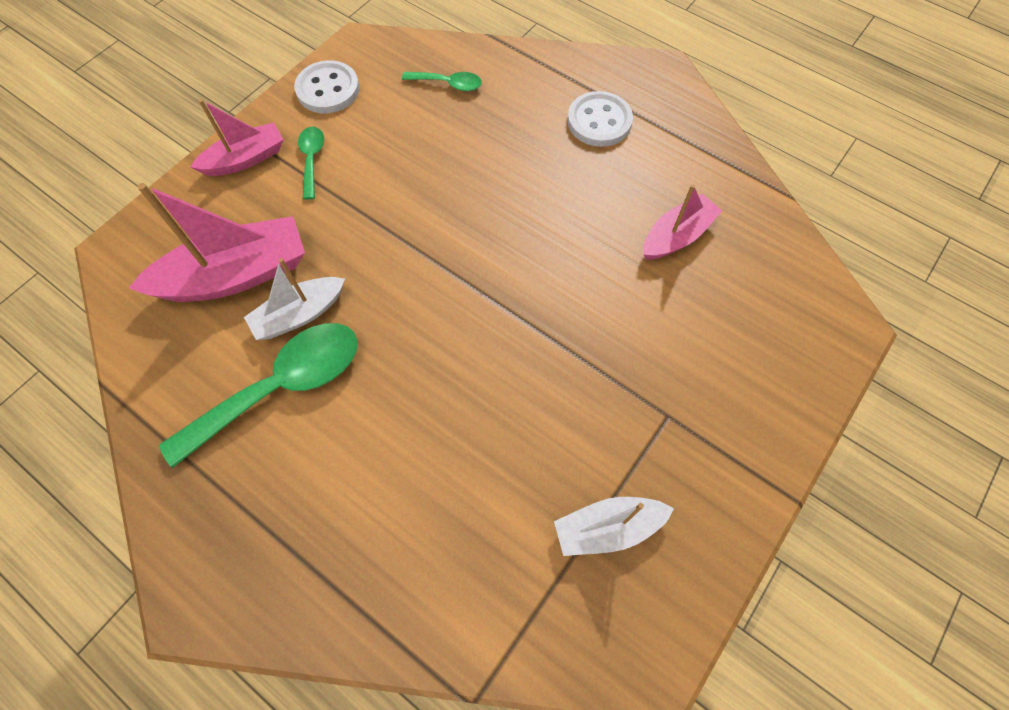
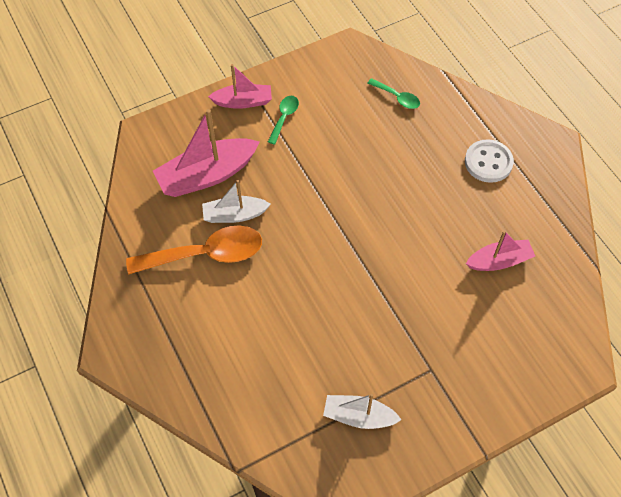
camera: 25 degrees right, 5 degrees down
(236, 275) = (207, 175): pink boat -> pink boat turned 150 degrees clockwise
(280, 388) = (205, 254): green spoon -> orange spoon
(328, 89) = (315, 72): white button -> none

